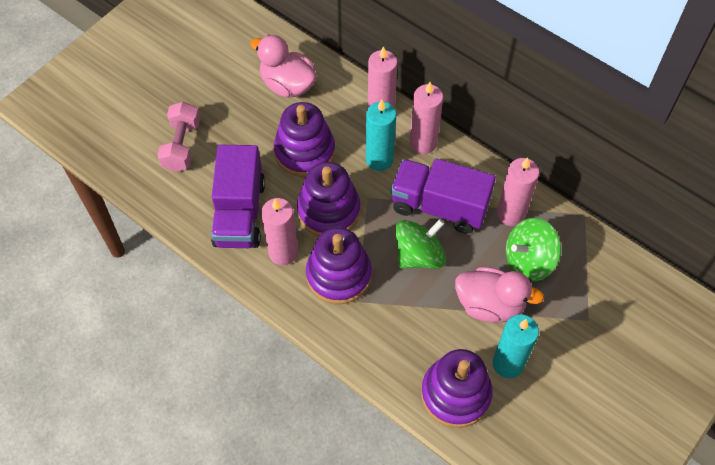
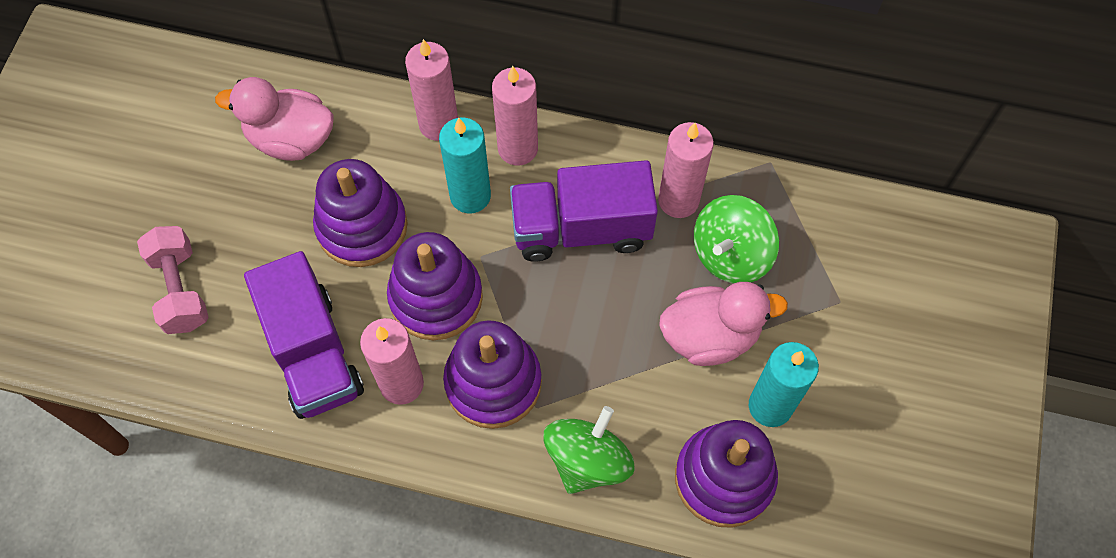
camera: 25 degrees left, 5 degrees up
(419, 255) = (587, 308): green spinning top -> green spinning top (588, 460)

